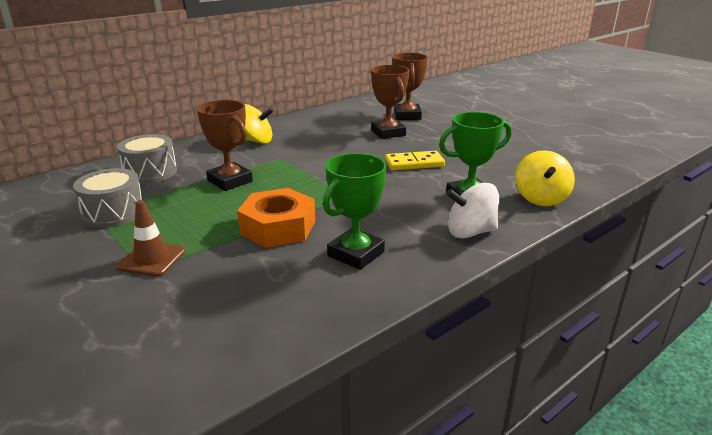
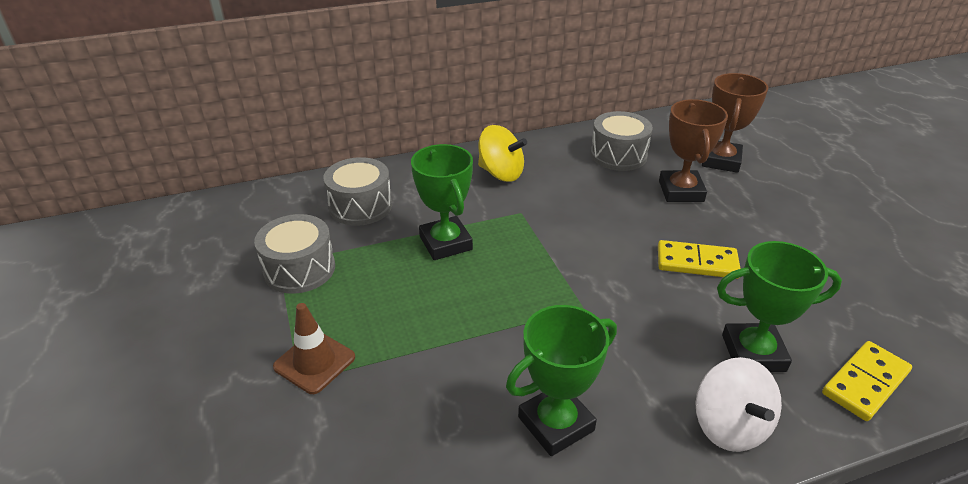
camera: 20 degrees right, 10 degrees up
(230, 181) = (445, 243): brown trophy -> green trophy
(278, 227) = (475, 345): orange nut -> none
(337, 121) = (618, 155): none -> grey drum
(470, 232) = (729, 426): white spinning top -> white spinning top turned 120 degrees counterclockwise
(540, 198) = (865, 383): yellow spinning top -> yellow domino

